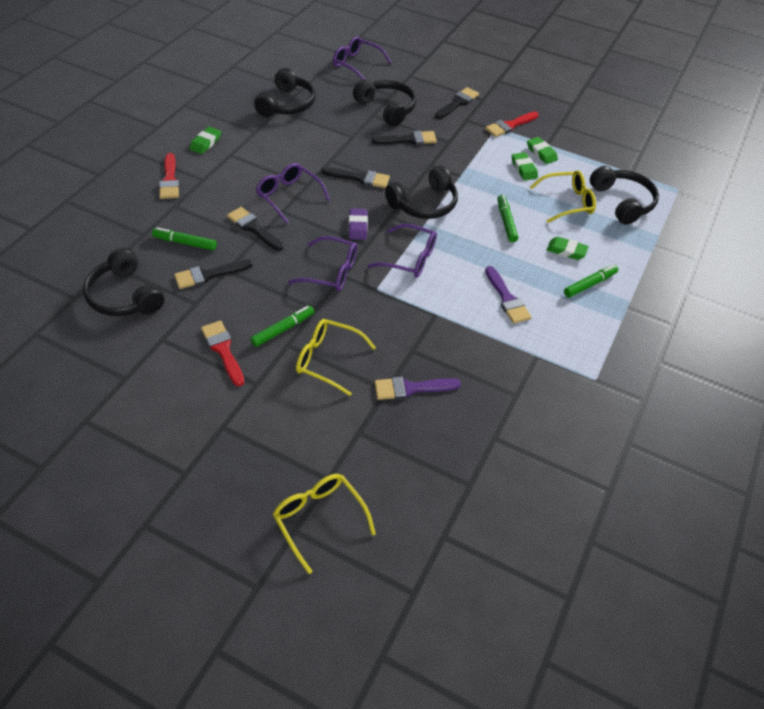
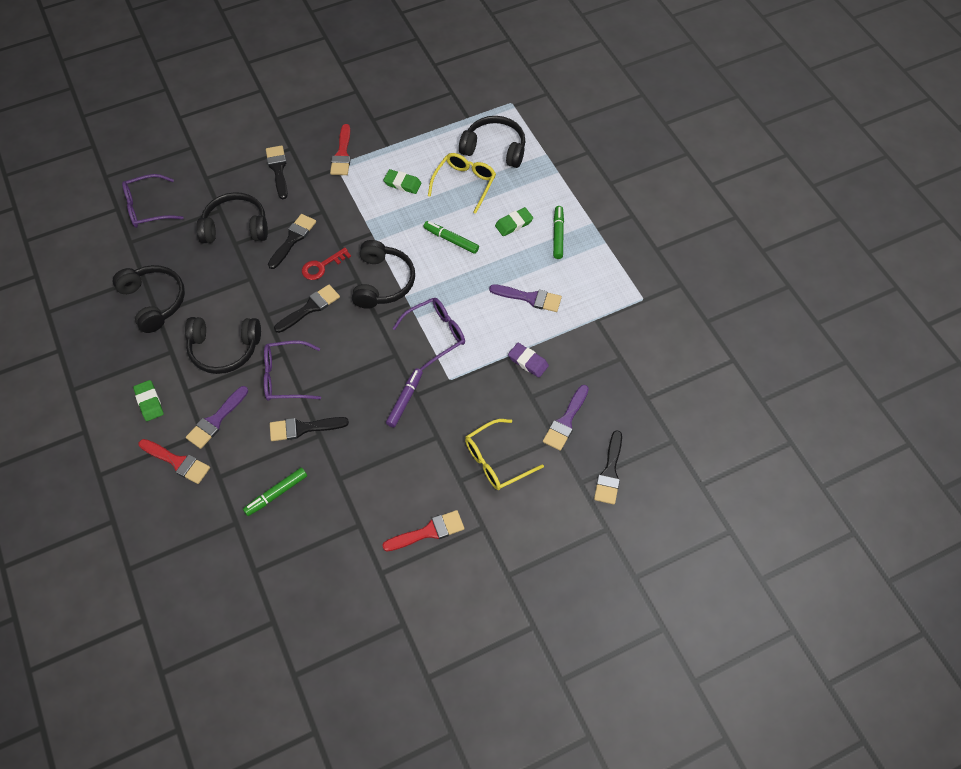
camera: 50 degrees left, 10 degrees up
(125, 296) = (304, 577): black headphones -> black headphones (224, 349)
(209, 275) = (332, 496): black brush -> black brush (609, 472)
(220, 181) = (216, 420): none -> purple brush
(223, 350) = (428, 531): red brush -> red brush turned 150 degrees clockwise
(283, 329) = (440, 474): green marker -> none
(319, 519) = (635, 555): yellow glasses -> none
(331, 272) = (405, 400): purple glasses -> purple marker
(358, 226) = (368, 347): purple eraser -> purple eraser (528, 362)
(402, 165) = (322, 266): none -> red key
(541, 153) = (395, 158): green eraser -> none

